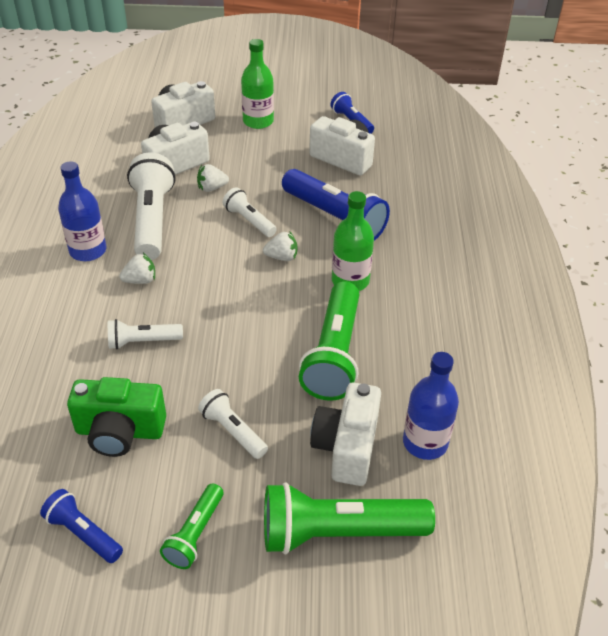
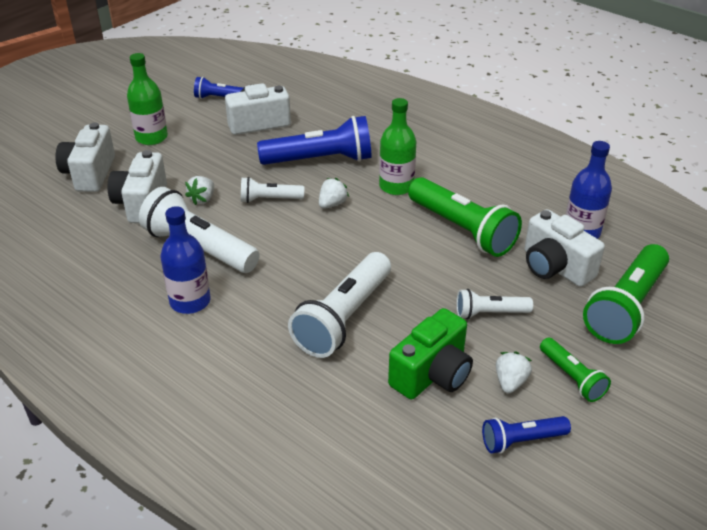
camera: 50 degrees left, 5 degrees down
(140, 280) = (268, 287): white strawberry -> white strawberry (510, 382)
(143, 342) = (344, 318): white flashlight -> white flashlight, size x1.86

